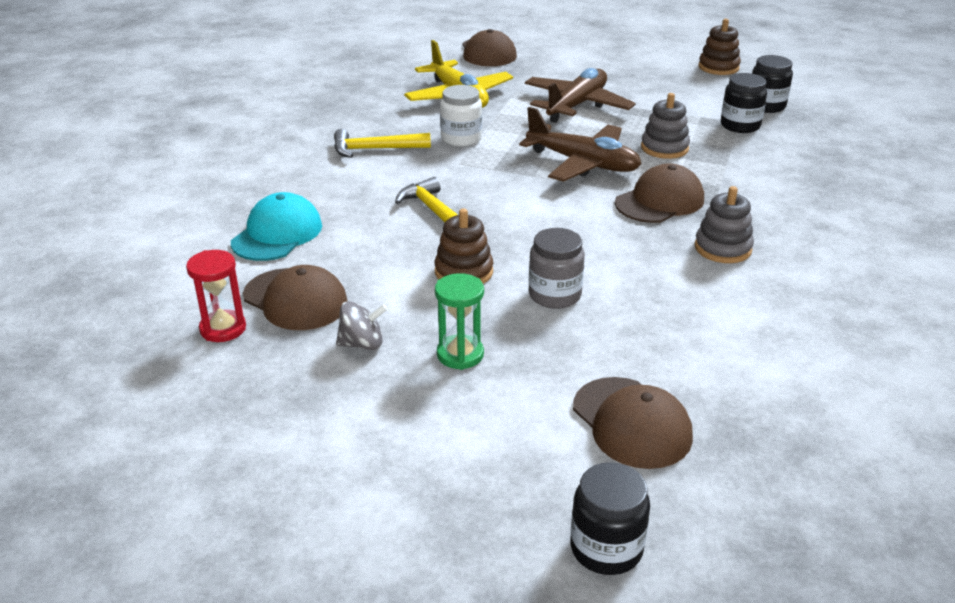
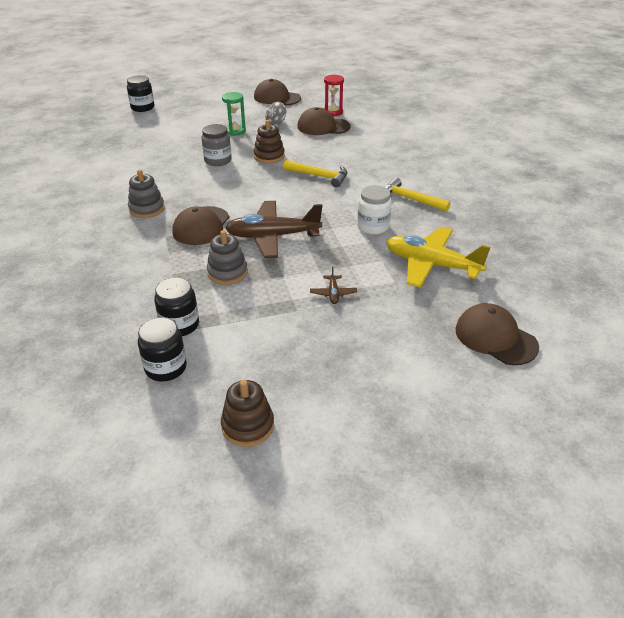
camera: 145 degrees right, 5 degrees up
(277, 234) = (374, 143): turquoise cap -> none
(374, 149) = (410, 199): yellow hammer -> yellow hammer turned 105 degrees counterclockwise
(577, 105) = (333, 293): brown plane -> brown plane, size x0.42
(631, 423) = (152, 133): brown cap -> brown cap (277, 98)

